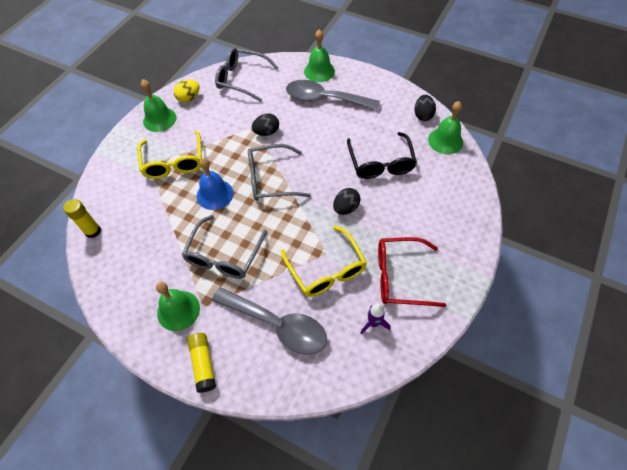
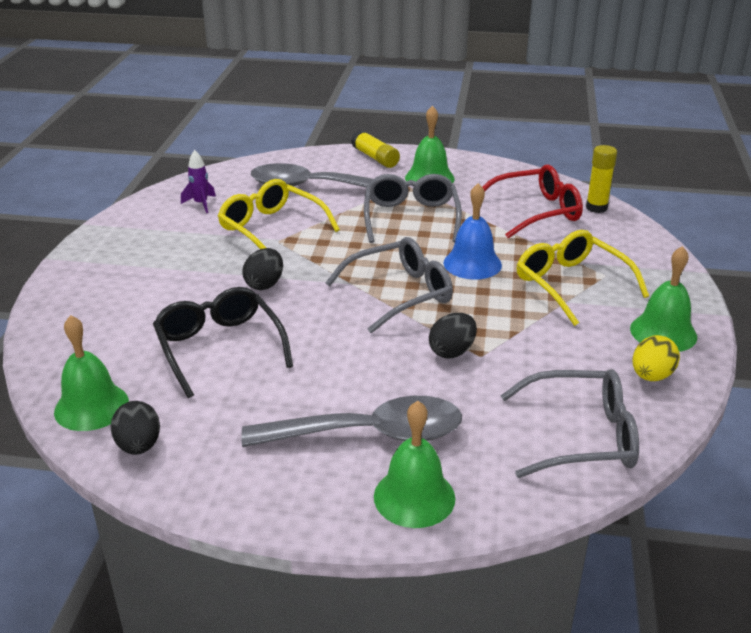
camera: 160 degrees right, 25 degrees down
(400, 277) = (172, 239): red glasses -> red glasses (536, 211)

